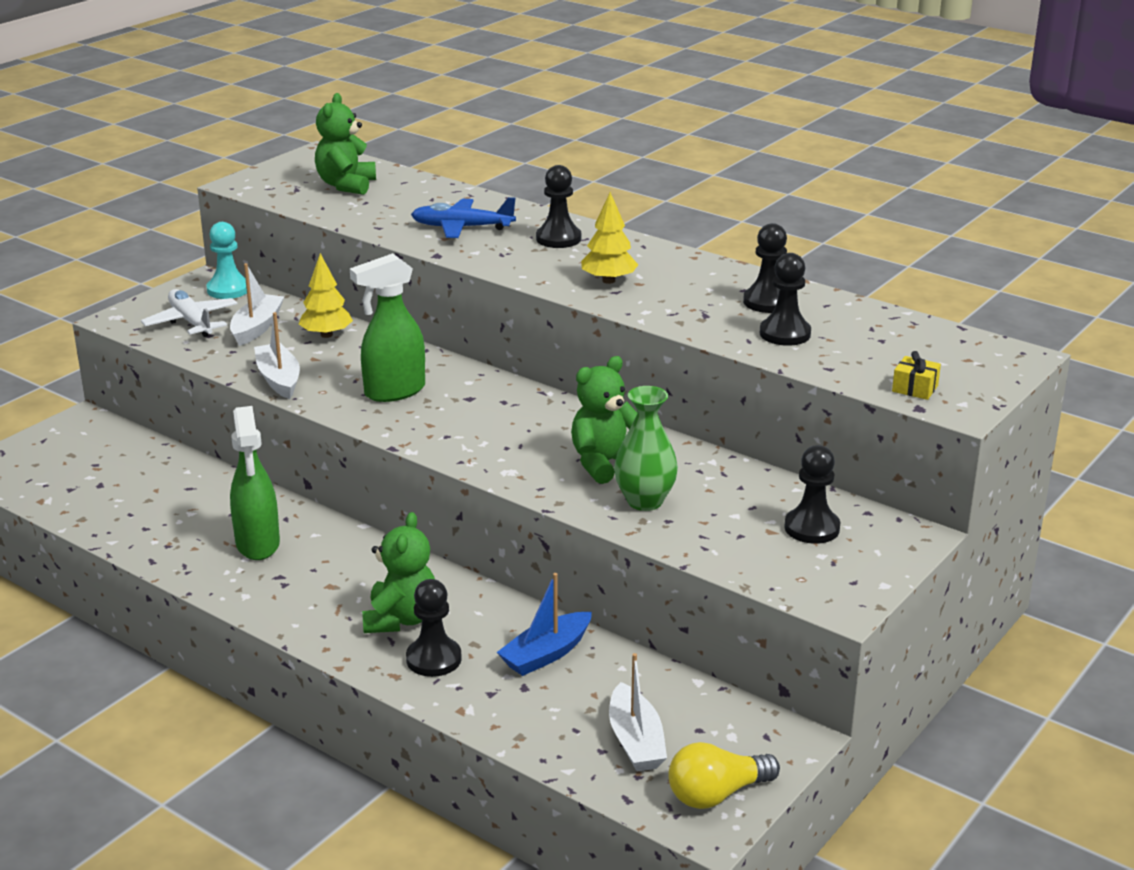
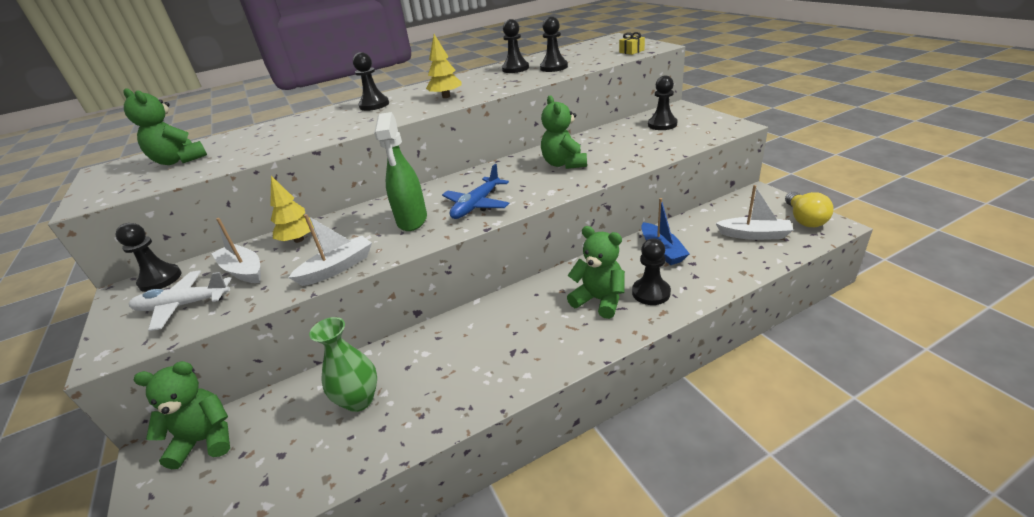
camera: 60 degrees left, 5 degrees up
(105, 438) = (206, 440): none -> green teddy bear
(228, 290) = (160, 279): turquoise pawn -> black pawn
(258, 544) = (462, 357): green spray bottle -> none
(278, 379) = (337, 268): white boat -> white boat turned 135 degrees clockwise
(462, 227) = (314, 128): blue plane -> blue plane (476, 205)
(645, 501) = (612, 158): green vase -> green vase (359, 400)

